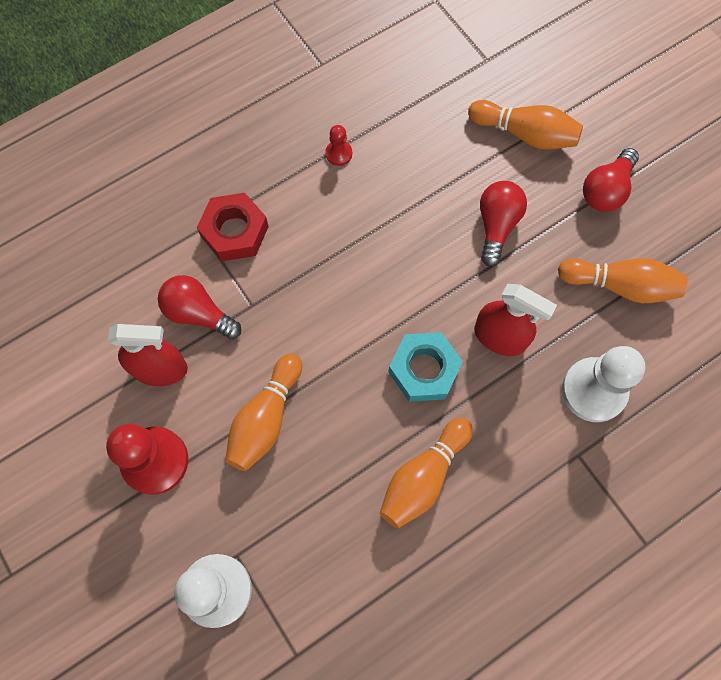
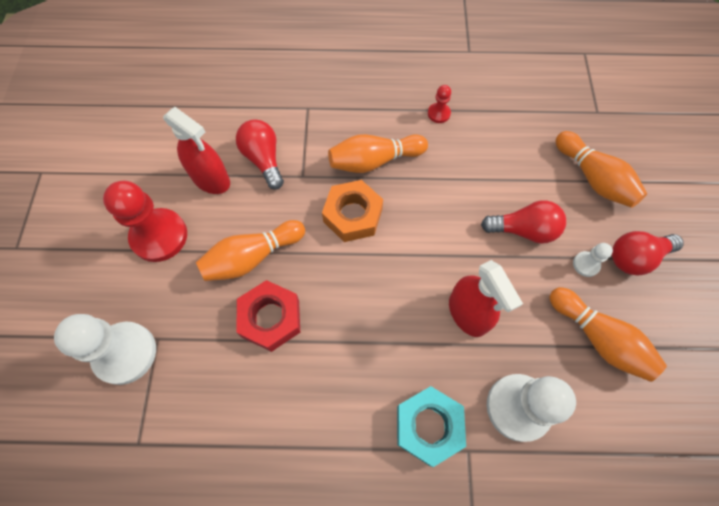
camera: 35 degrees right, 5 degrees down
(234, 232) = (328, 122): red nut -> red nut (270, 318)
(331, 313) = (353, 215): none -> orange nut
(423, 477) = (331, 378): orange bowling pin -> orange bowling pin (374, 161)
(424, 370) = (390, 299): turquoise nut -> turquoise nut (428, 426)
(496, 225) = (523, 230): red light bulb -> red light bulb turned 45 degrees clockwise
(569, 224) = (586, 264): none -> white pawn

